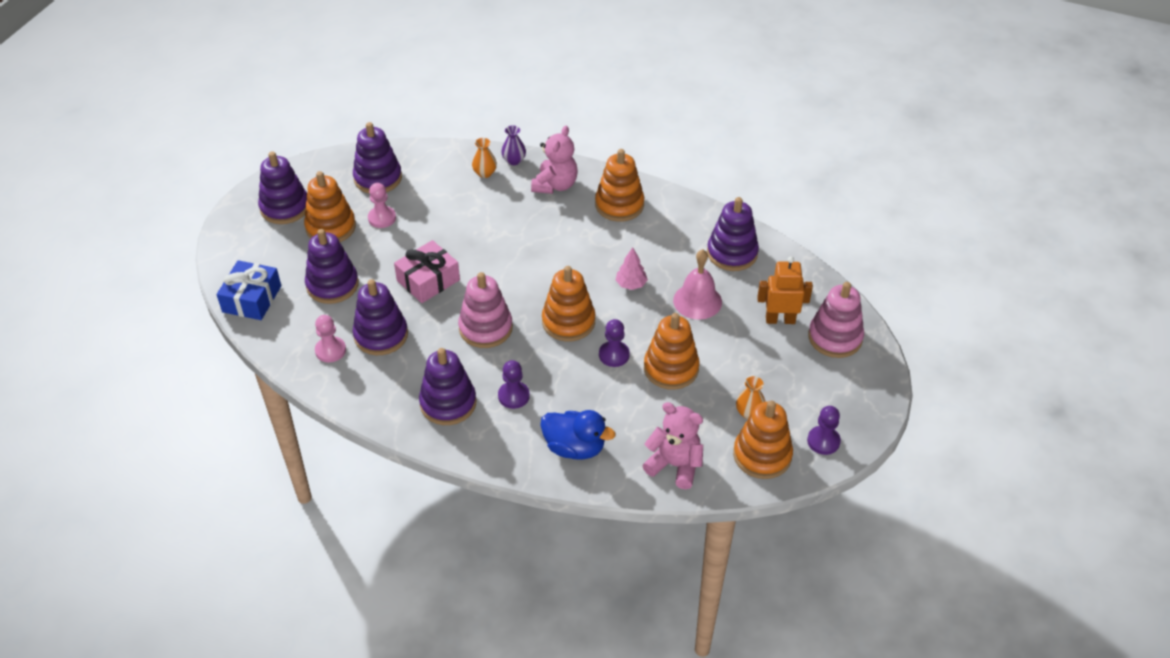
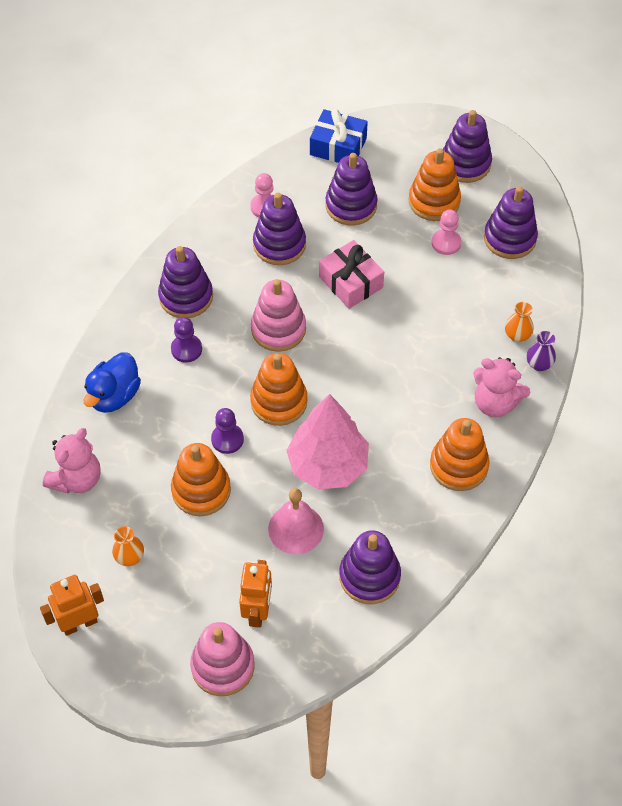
camera: 95 degrees right, 10 degrees up
(631, 284) = (328, 465): pink tree -> pink tree, size x2.28
(762, 455) = (73, 560): orange stacking toy -> none
(823, 441) = (79, 623): purple pawn -> orange robot

